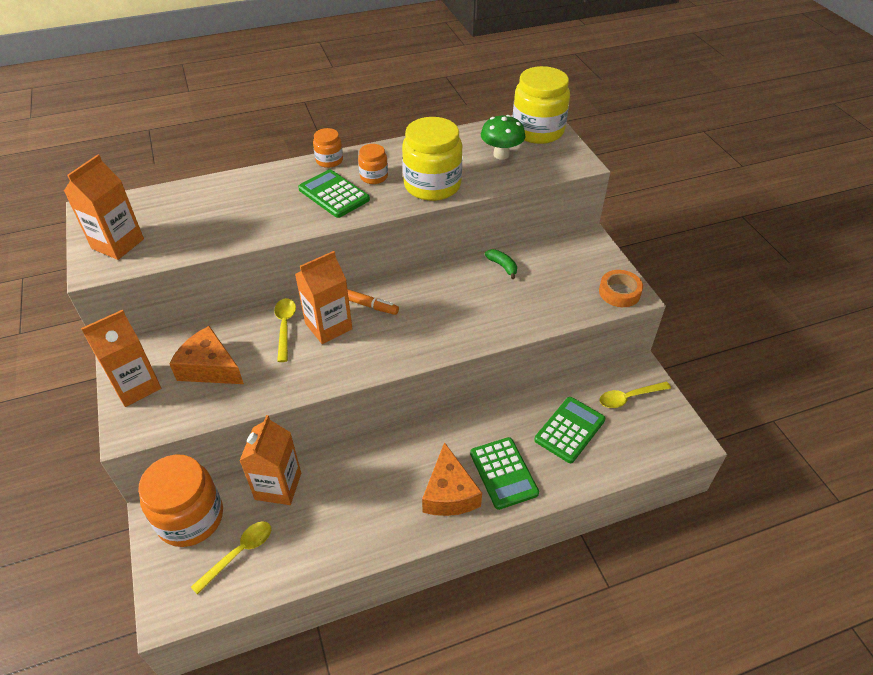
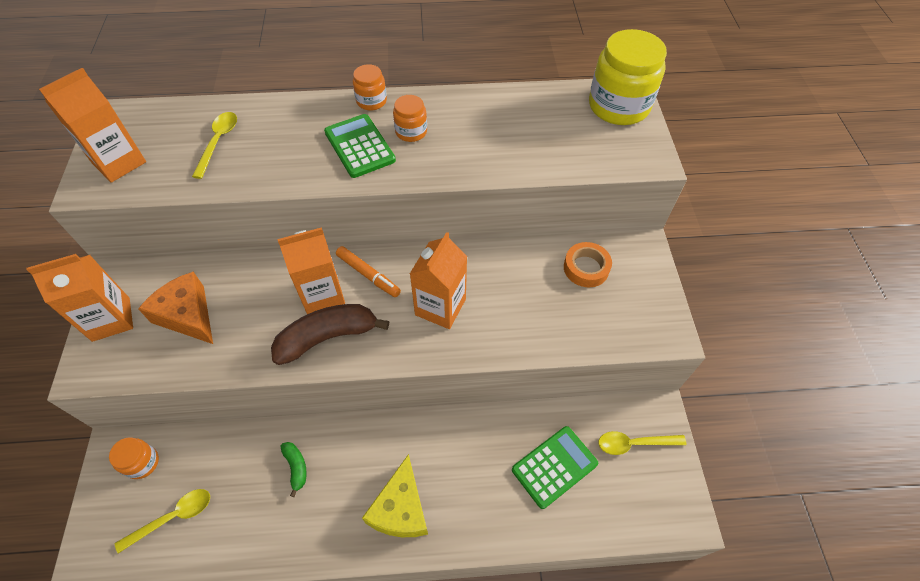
camera: 15 degrees right, 10 degrees up
(190, 518) = (142, 463): orange jar -> orange jar, size x0.50
(278, 486) = (235, 450): orange carton -> orange carton (440, 307)
(285, 327) = (278, 284): yellow spoon -> yellow spoon (218, 142)
(347, 357) = (328, 337): none -> brown banana
(432, 185) = (471, 156): yellow jar -> none
(449, 493) = (401, 508): orange cheese -> yellow cheese
(501, 154) = (564, 130): green mushroom -> none
(502, 266) = (533, 261): green banana -> green banana (296, 467)
(503, 473) = (465, 500): green calculator -> none
(619, 292) = (655, 327): orange tape -> orange tape (586, 268)

